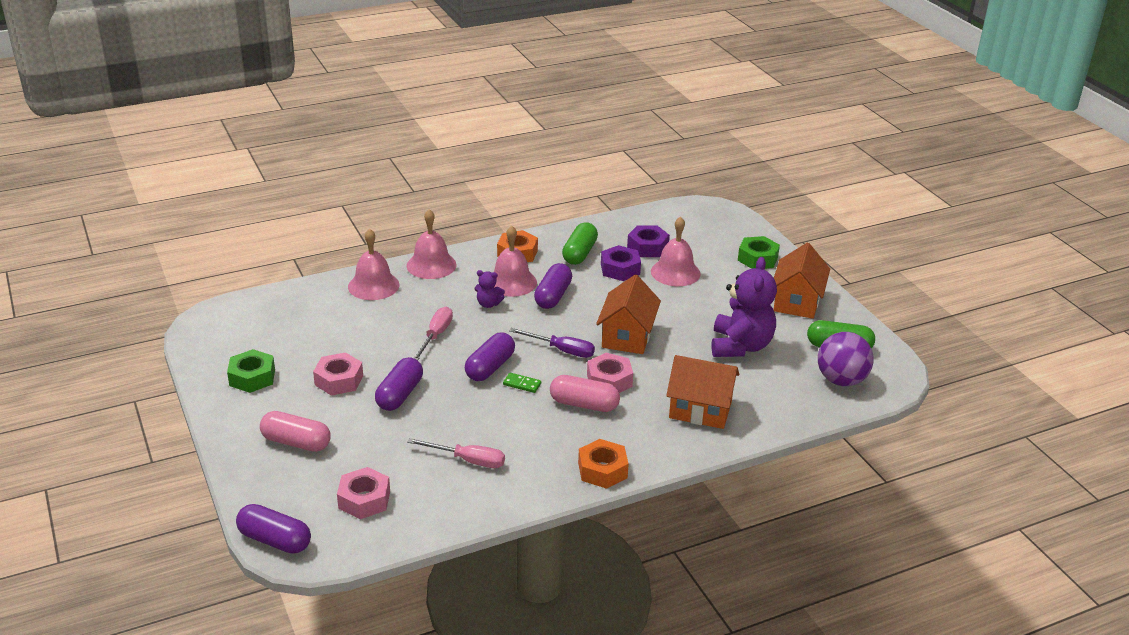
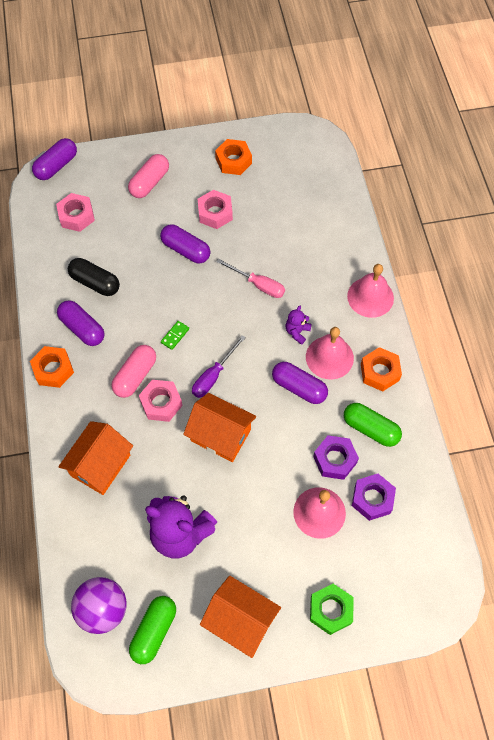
camera: 105 degrees right, 30 degrees up
(252, 377) = (233, 161): green nut -> orange nut
(373, 285) = (344, 249): pink bell -> none
(468, 460) = (95, 282): pink screwdriver -> black capsule
(490, 367) = (204, 317): purple capsule -> purple capsule (82, 328)

